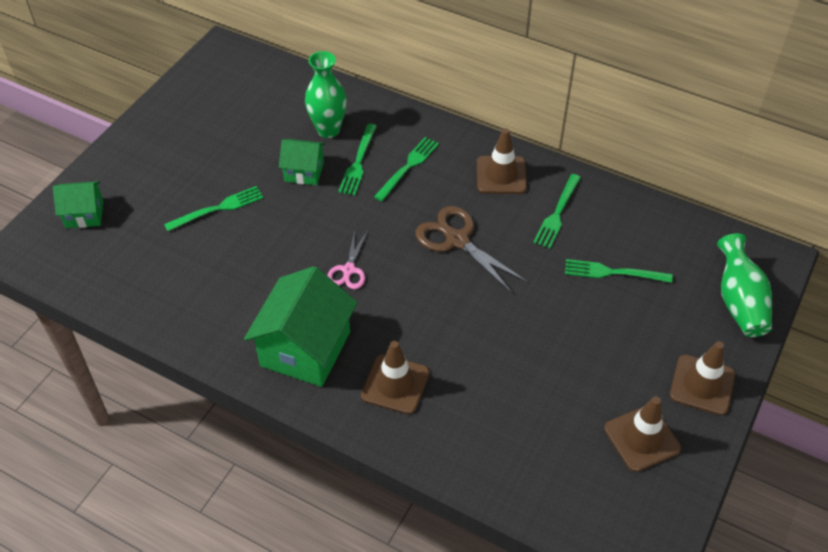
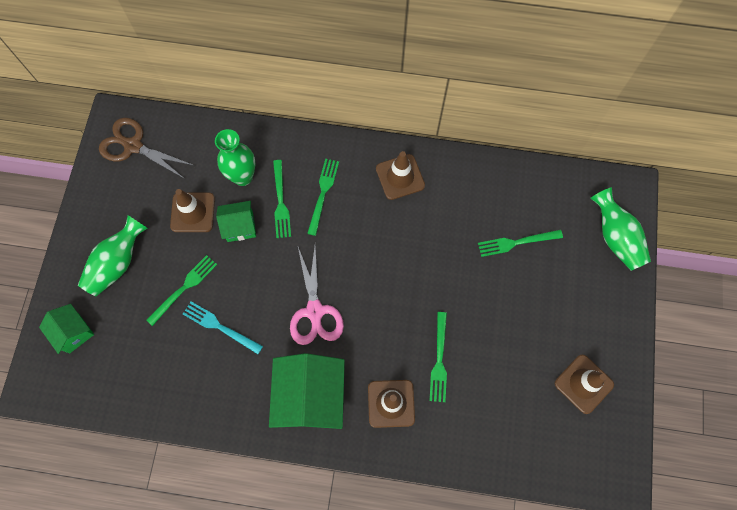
camera: 20 degrees left, 20 degrees up
(84, 214) = (73, 332): green house -> green house turned 75 degrees clockwise
(161, 168) = (117, 263): none -> green vase
(237, 253) = (219, 326): none -> turquoise fork
(348, 270) = (315, 311): pink scissors -> pink scissors, size x1.68
(457, 240) = (388, 253): brown scissors -> brown scissors (133, 146)
(557, 214) = (456, 201): green fork -> green fork (439, 361)
(702, 385) = (611, 322): brown traffic cone -> brown traffic cone (193, 212)

